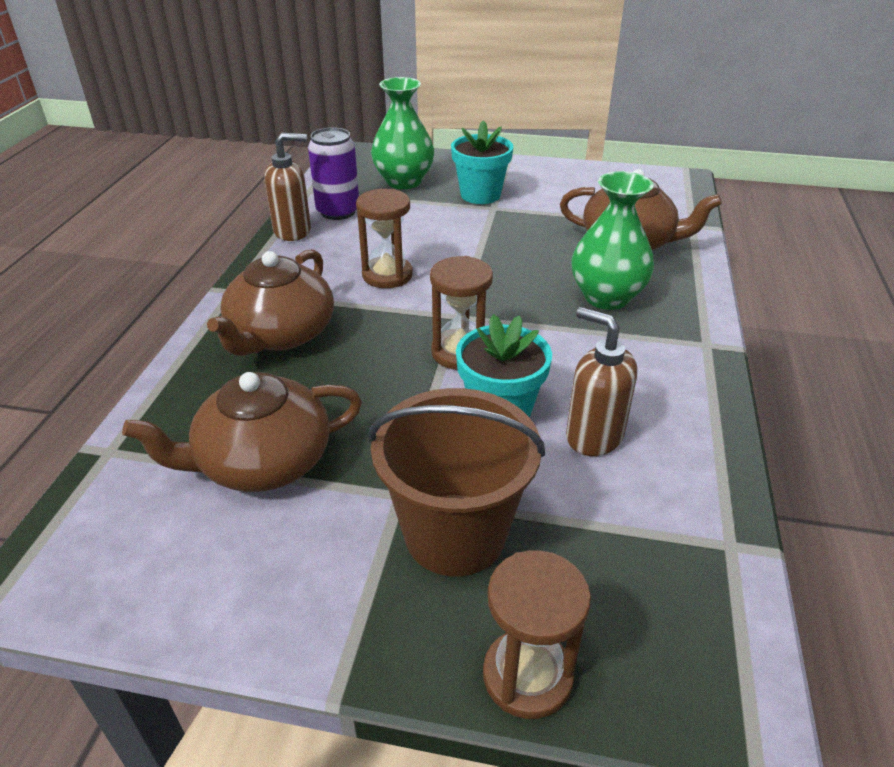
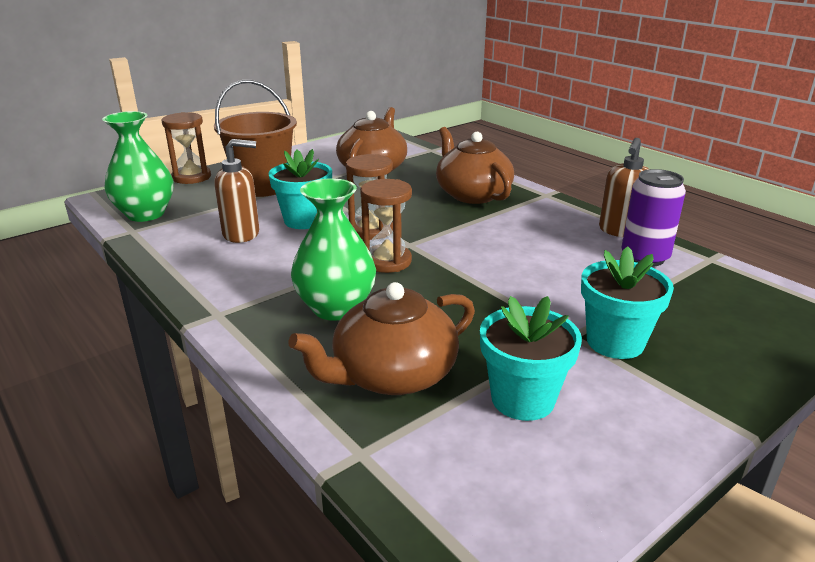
camera: 130 degrees right, 10 degrees down
(387, 275) = (500, 241): brown hourglass -> brown hourglass (387, 261)
(404, 181) = (697, 312): green vase -> green vase (145, 214)
(579, 203) = (522, 399): none -> turquoise flower pot

